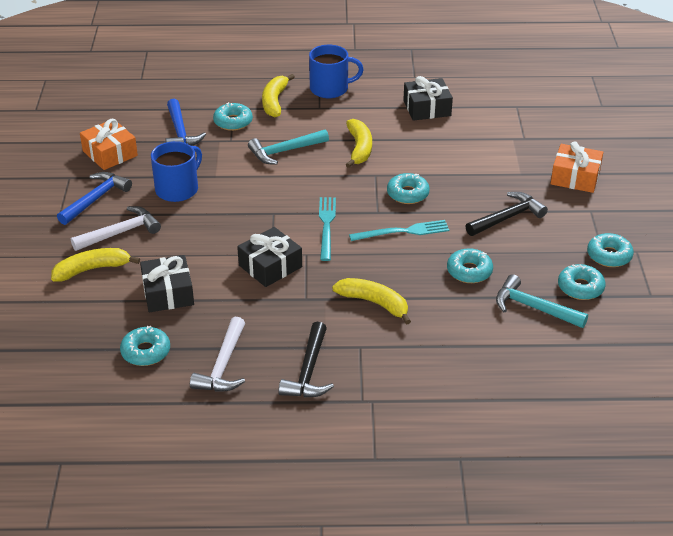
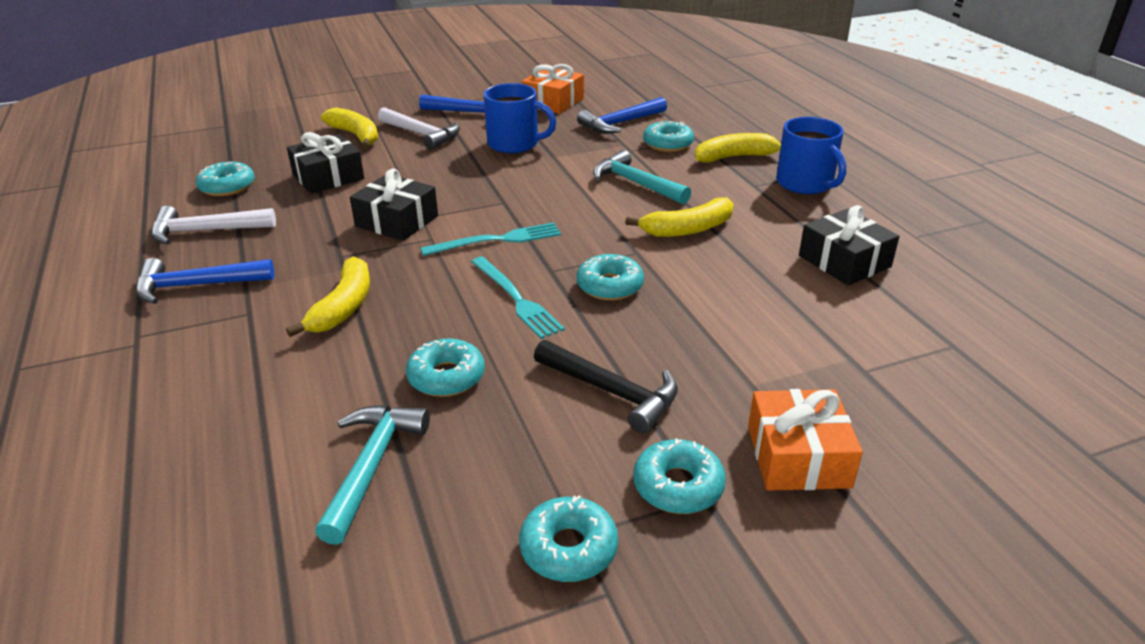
camera: 70 degrees right, 5 degrees down
(308, 371) = (197, 285): black hammer -> blue hammer
(580, 287) = (449, 520): turquoise donut -> turquoise donut (678, 486)

